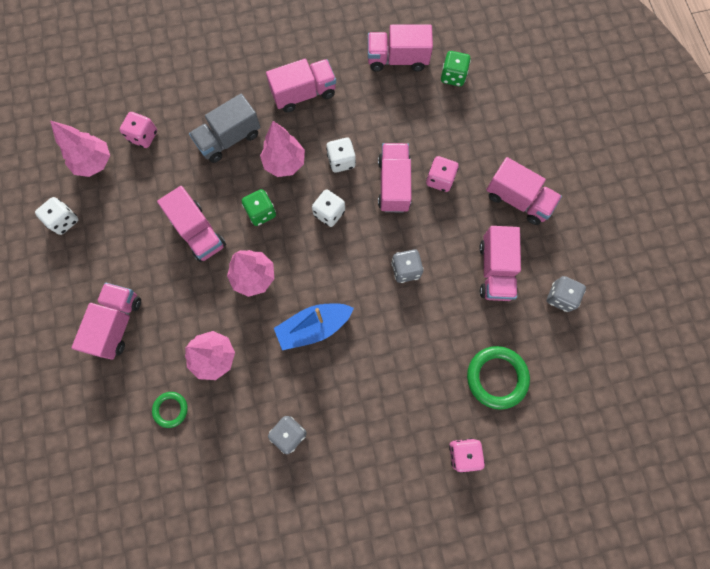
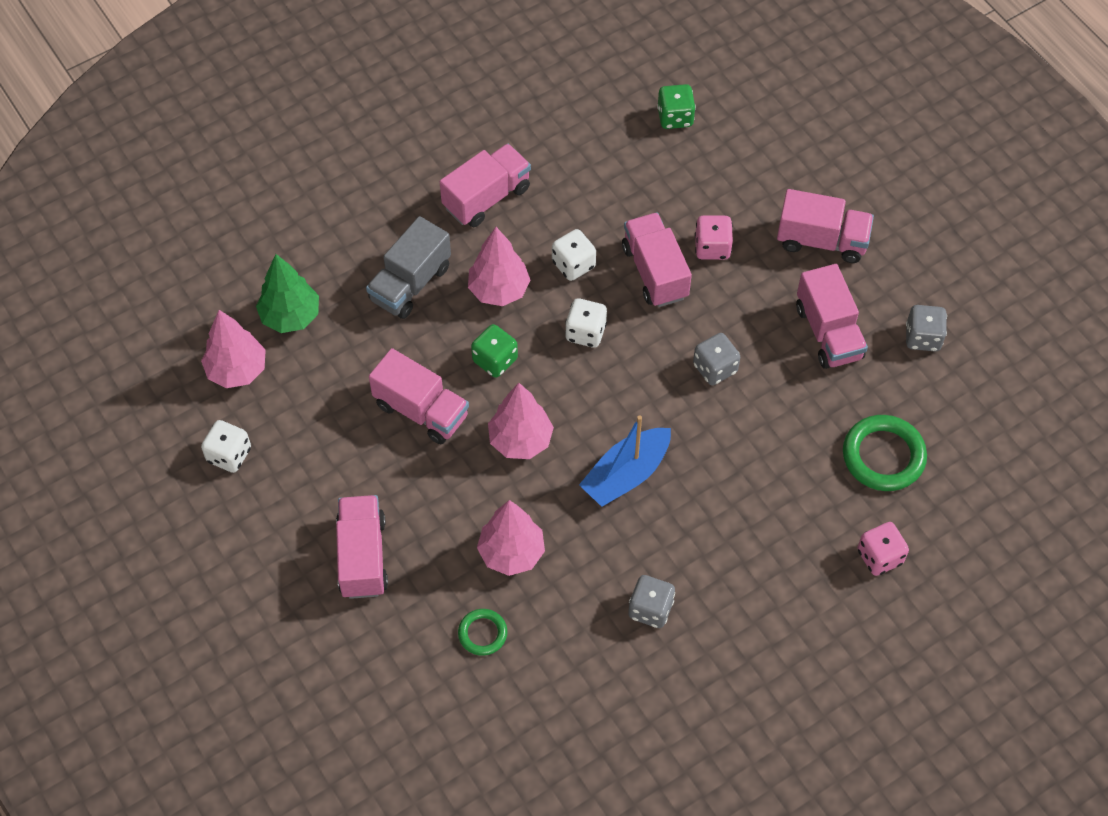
camera: 20 degrees left, 15 degrees down
(143, 136) = (290, 316): pink dice -> green tree
(397, 59) = (593, 118): pink truck -> none

